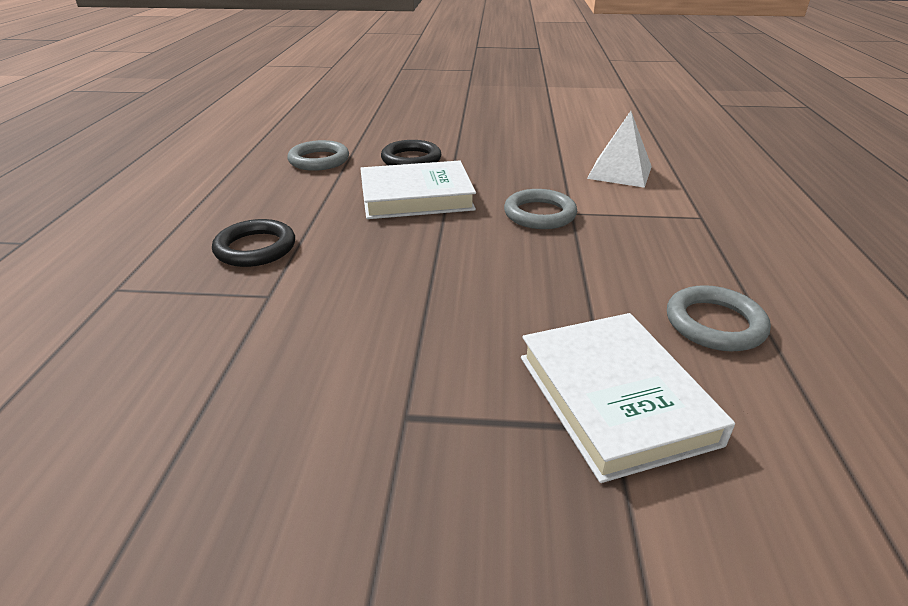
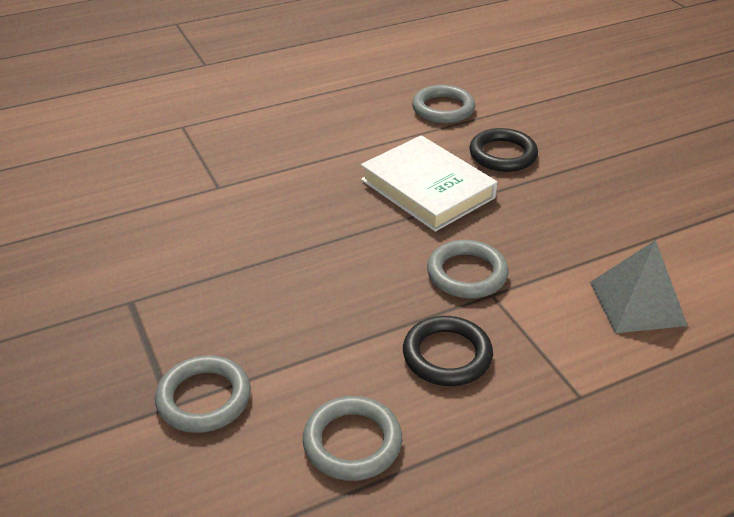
camera: 60 degrees right, 5 degrees up
(255, 248) = (272, 151): black ring -> black ring (447, 355)
(614, 398) = (204, 398): white book -> grey ring
(620, 172) = (637, 303): white pyramid -> grey pyramid

